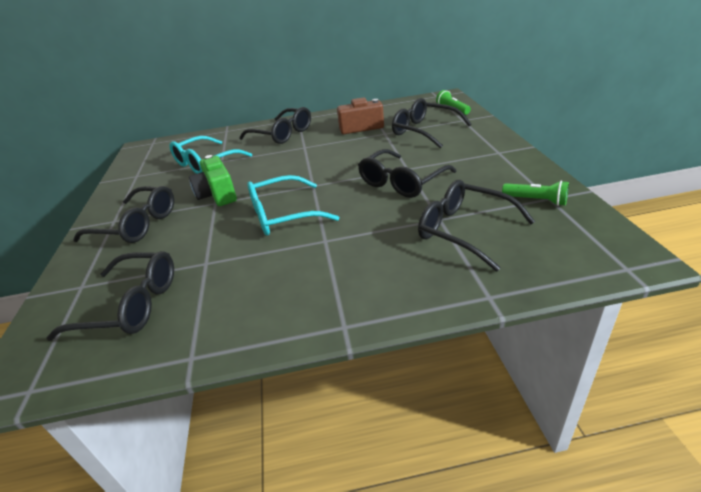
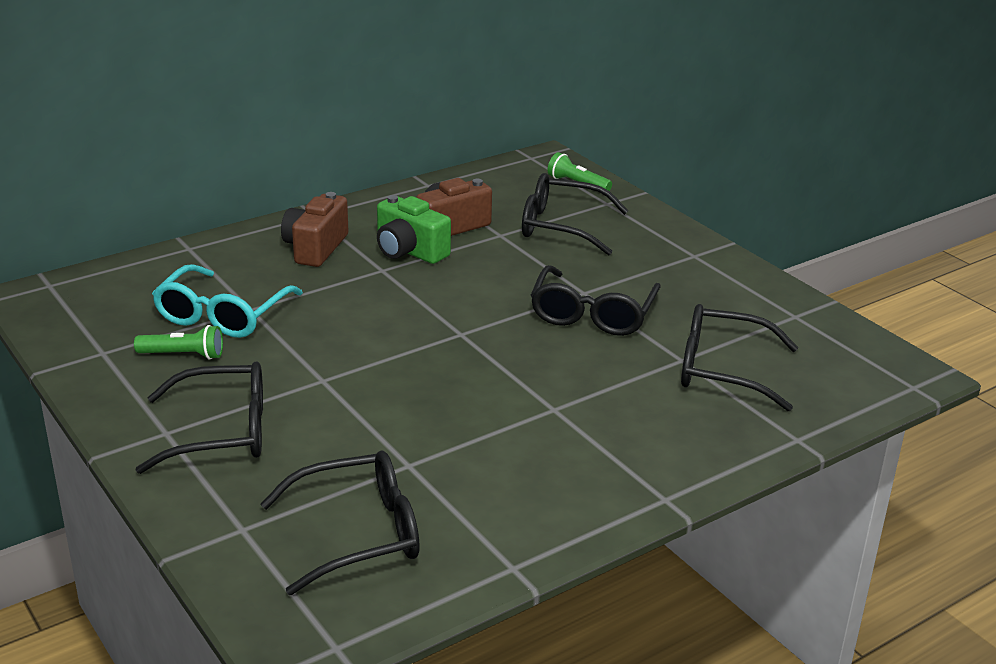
camera: 30 degrees left, 5 degrees down
(217, 195) = (312, 367): green camera -> green camera (409, 251)
(282, 134) = (315, 248): black glasses -> brown camera
(283, 215) = (458, 384): turquoise glasses -> none
(536, 200) = (782, 321): green flashlight -> green flashlight (183, 355)

